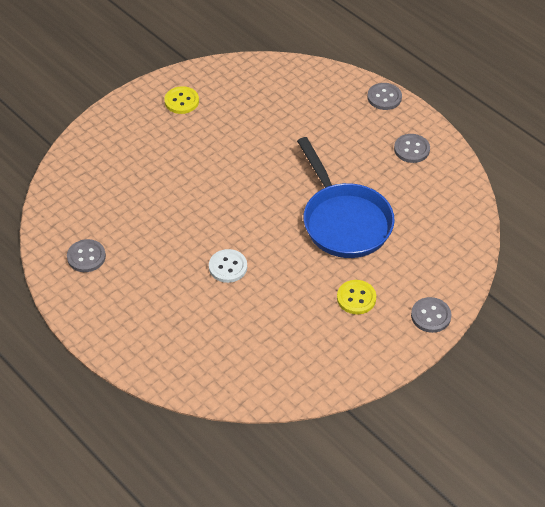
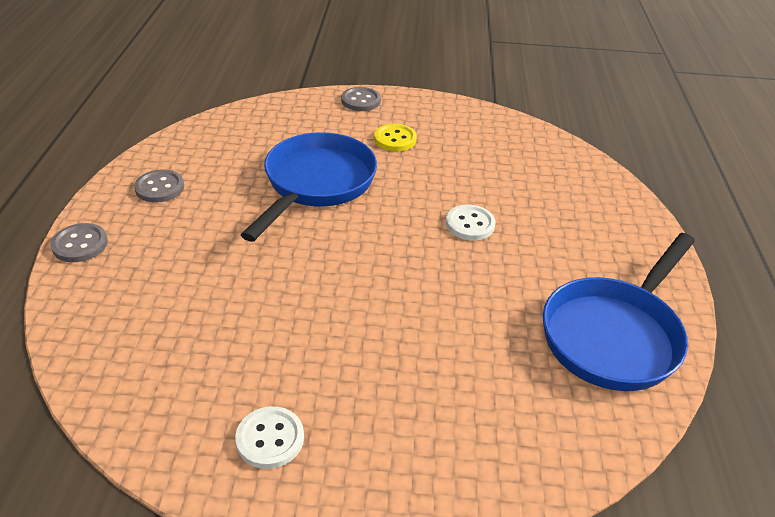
camera: 135 degrees left, 10 degrees down
(86, 257) = (614, 335): grey button -> blue pan
(181, 101) = (270, 439): yellow button -> white button

